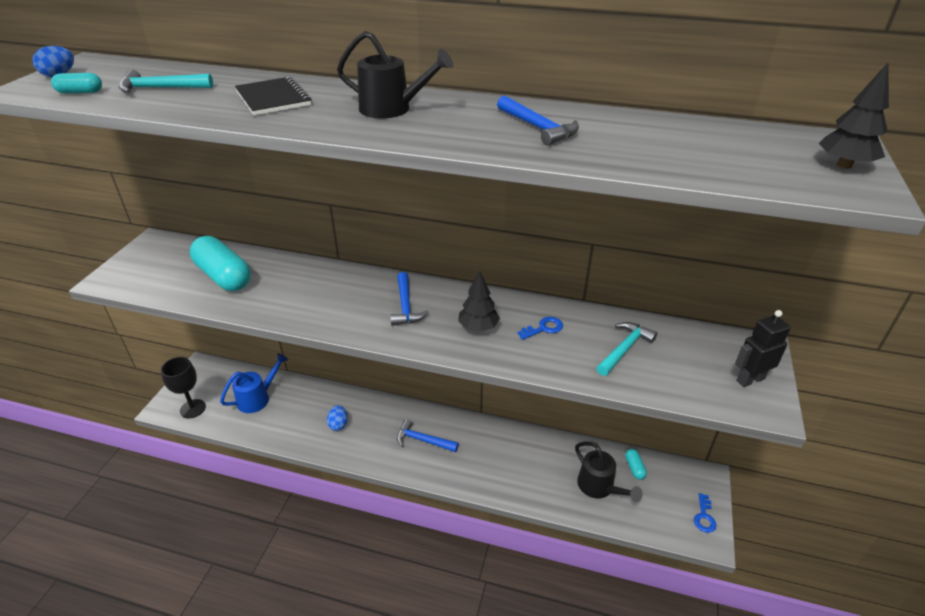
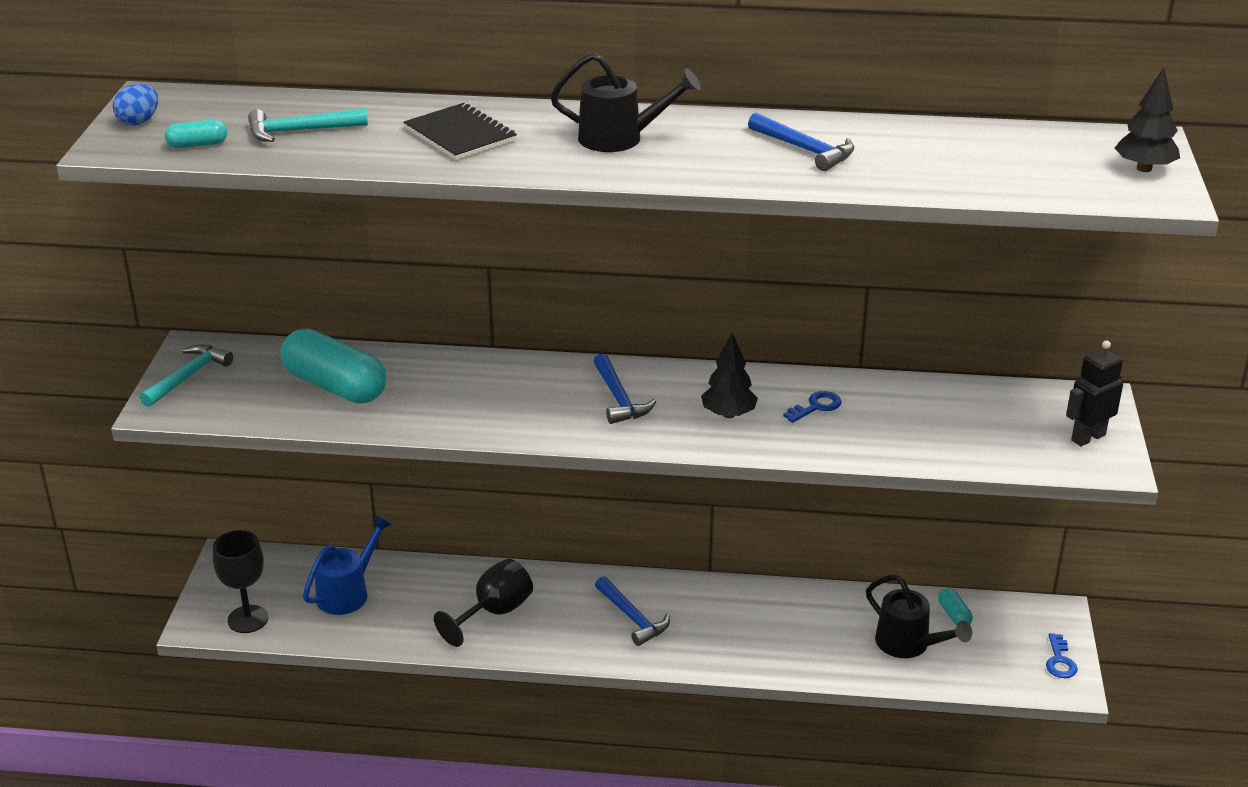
camera: 10 degrees left, 5 degrees down
(338, 424) = (494, 613): blue egg -> black goblet
(423, 440) = (633, 618): blue hammer -> blue hammer turned 135 degrees counterclockwise
(624, 349) = (927, 420): turquoise hammer -> turquoise hammer (188, 376)

